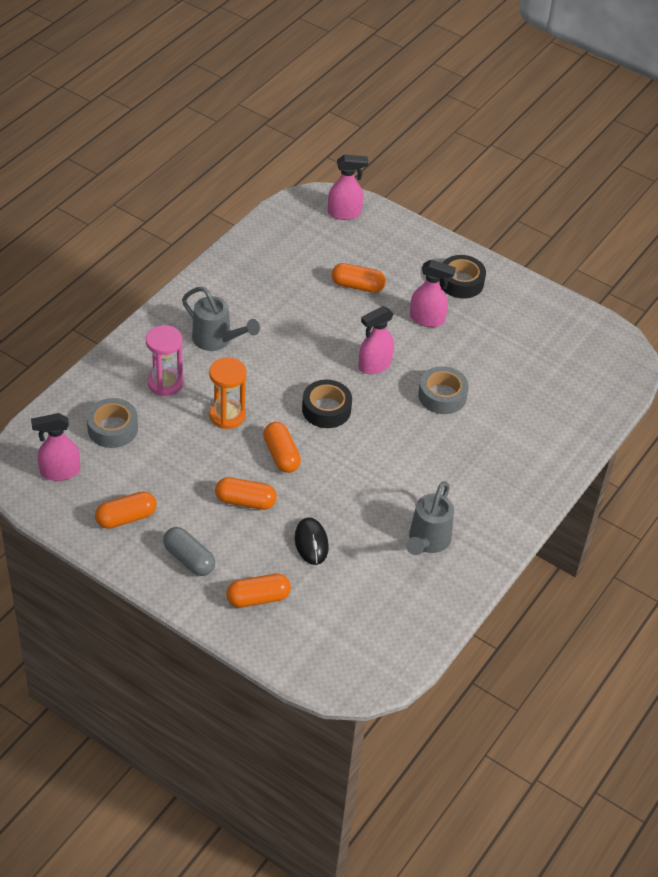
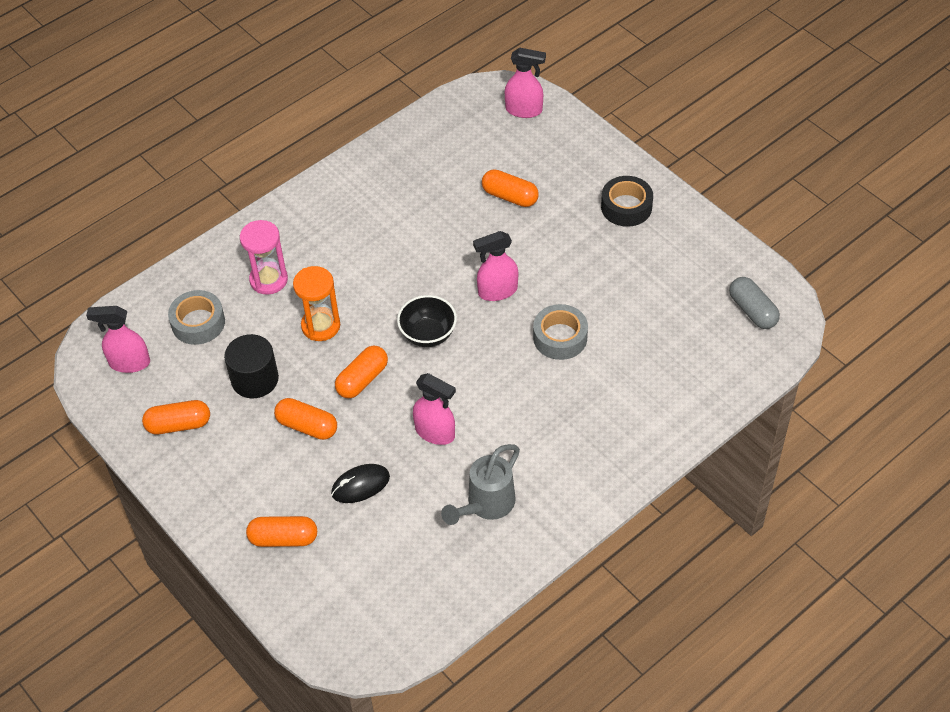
camera: 20 degrees right, 5 degrees up
(183, 469) = (255, 379): none -> black cylinder
(189, 559) = (227, 482): grey capsule -> grey capsule (752, 311)
(217, 340) = (338, 239): grey watering can -> none
(281, 455) = (362, 379): orange capsule -> orange capsule turned 45 degrees clockwise
(311, 543) = (360, 485): black mouse -> black mouse turned 60 degrees clockwise
(326, 409) = (428, 334): black tape -> black bowl
(427, 319) = (573, 245): pink spray bottle -> pink spray bottle (435, 432)

